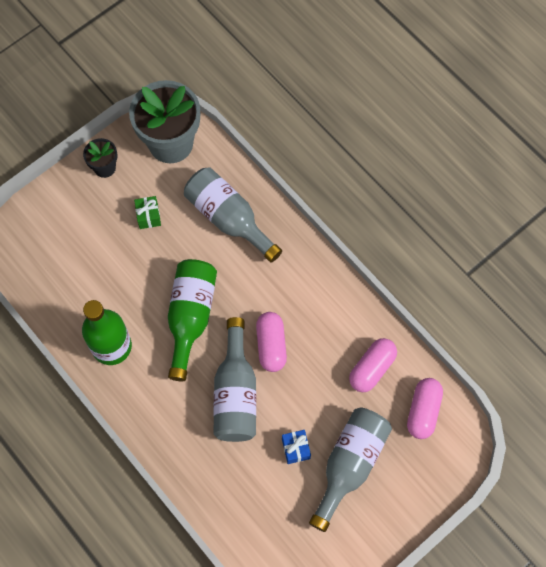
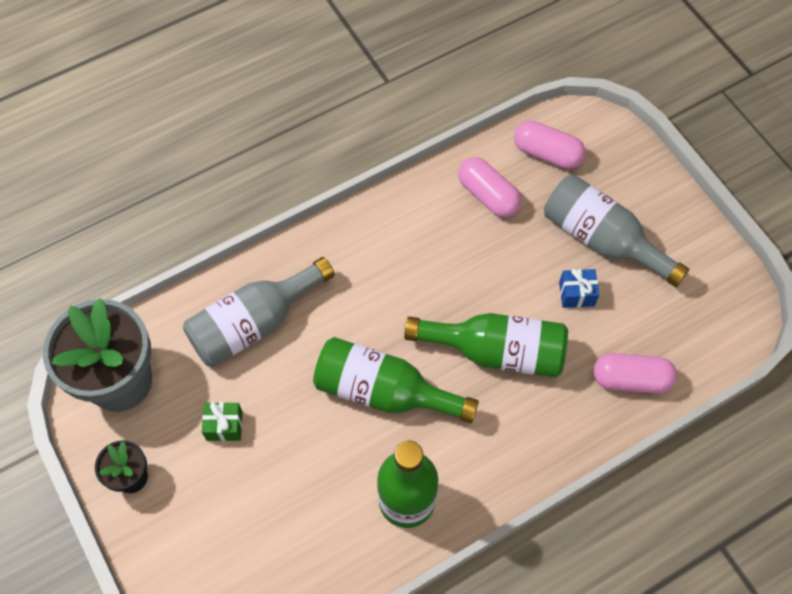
camera: 80 degrees left, 5 degrees down
(235, 393) = (496, 351): grey bottle -> green bottle
(271, 345) = (440, 300): pink capsule -> pink capsule (631, 379)

